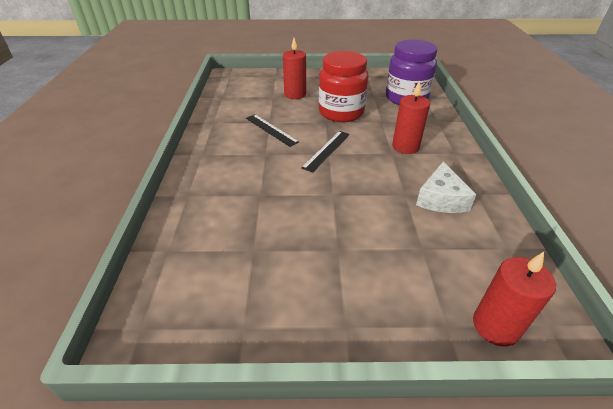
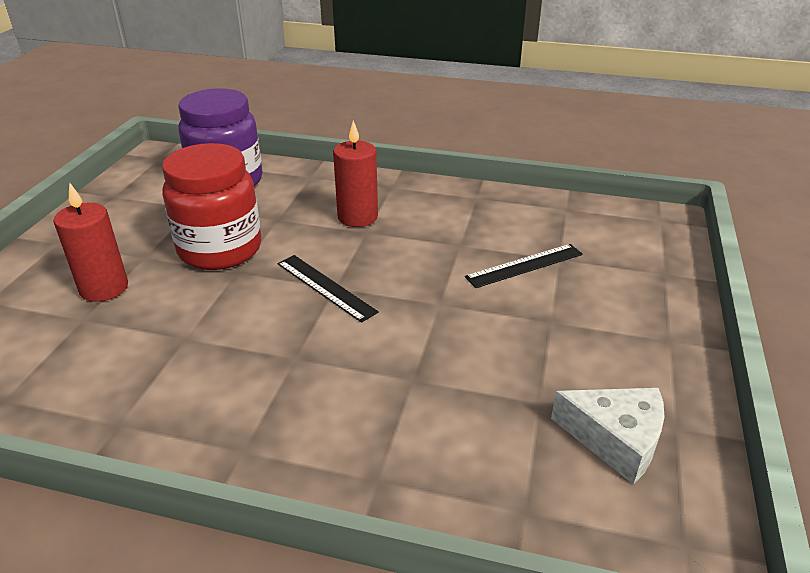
camera: 75 degrees left, 5 degrees down
(271, 130) = (217, 339): black ruler -> black ruler (524, 265)
(441, 199) = (478, 222): white cheese -> white cheese (615, 439)
(495, 326) = (664, 247): red candle -> none

